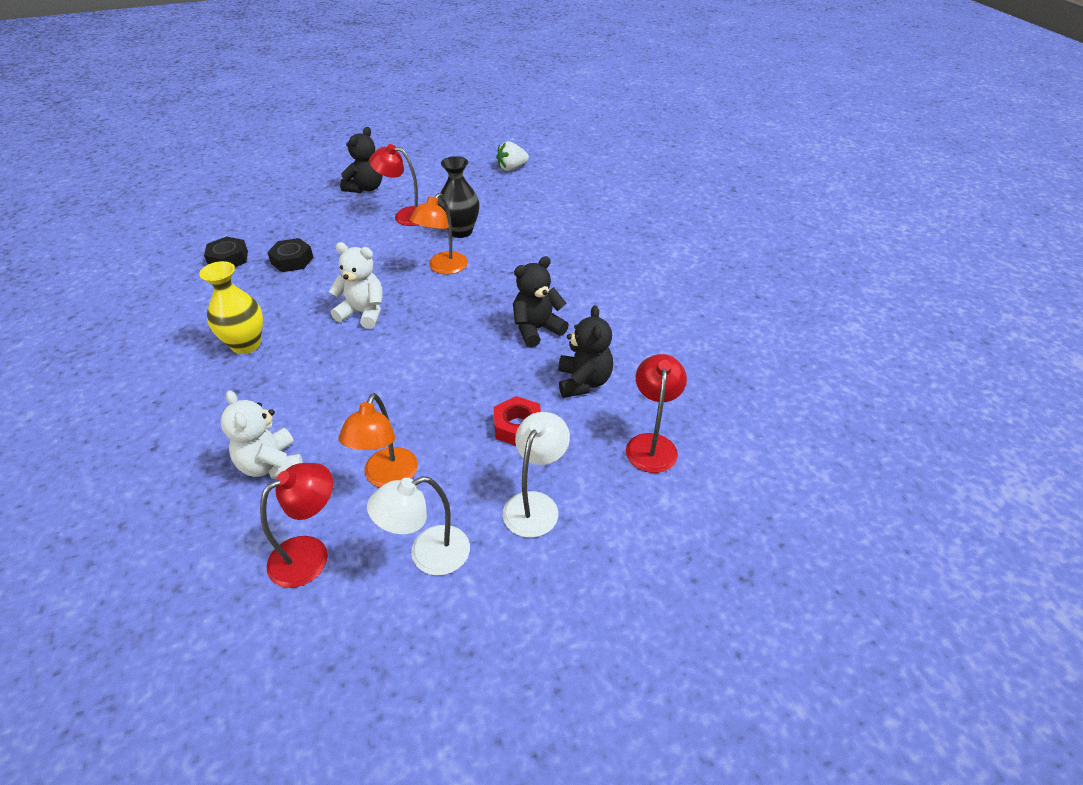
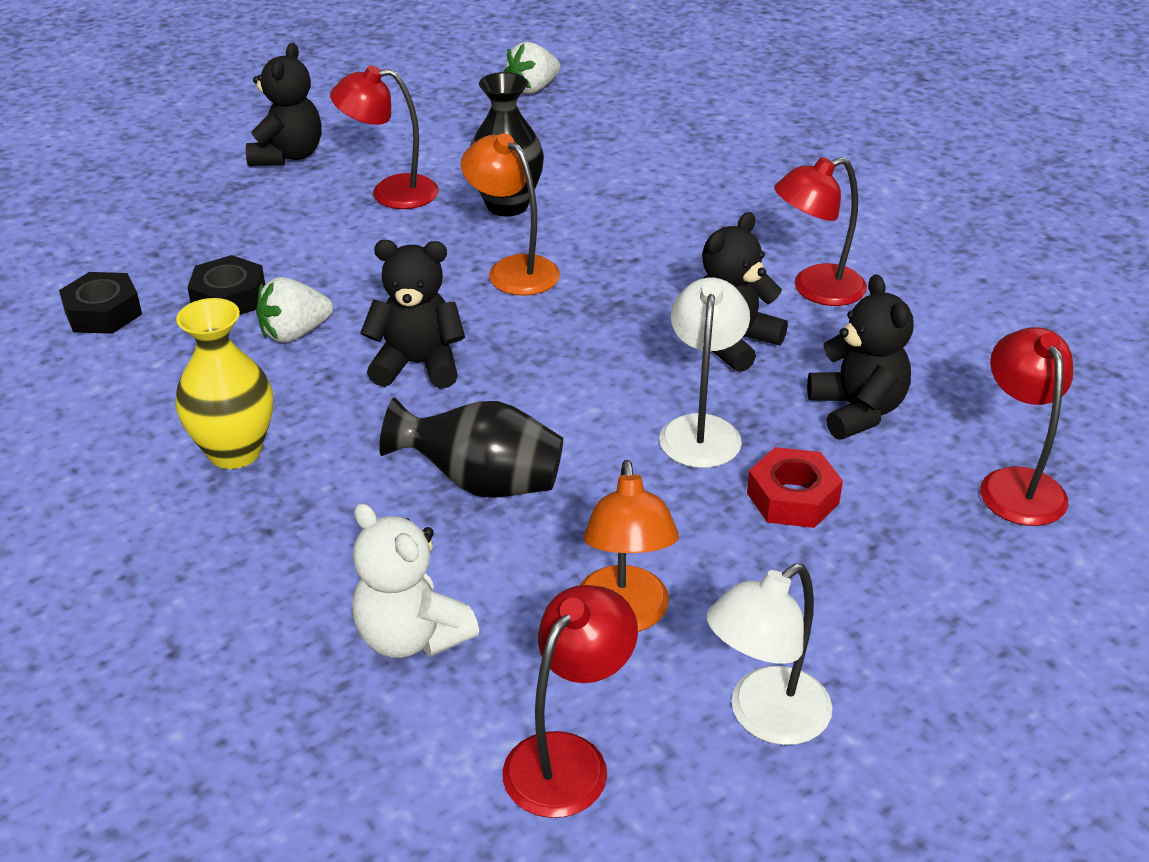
camera: 15 degrees left, 5 degrees down
(312, 285) = (295, 333): none -> white strawberry
(357, 385) = (482, 483): none -> black vase
(363, 313) = (417, 364): white teddy bear -> black teddy bear
(443, 268) = (513, 269): orange lamp -> orange lamp turned 120 degrees clockwise
(535, 504) = (890, 607): white lamp -> white lamp (701, 429)
(600, 306) = (815, 289): none -> red lamp

